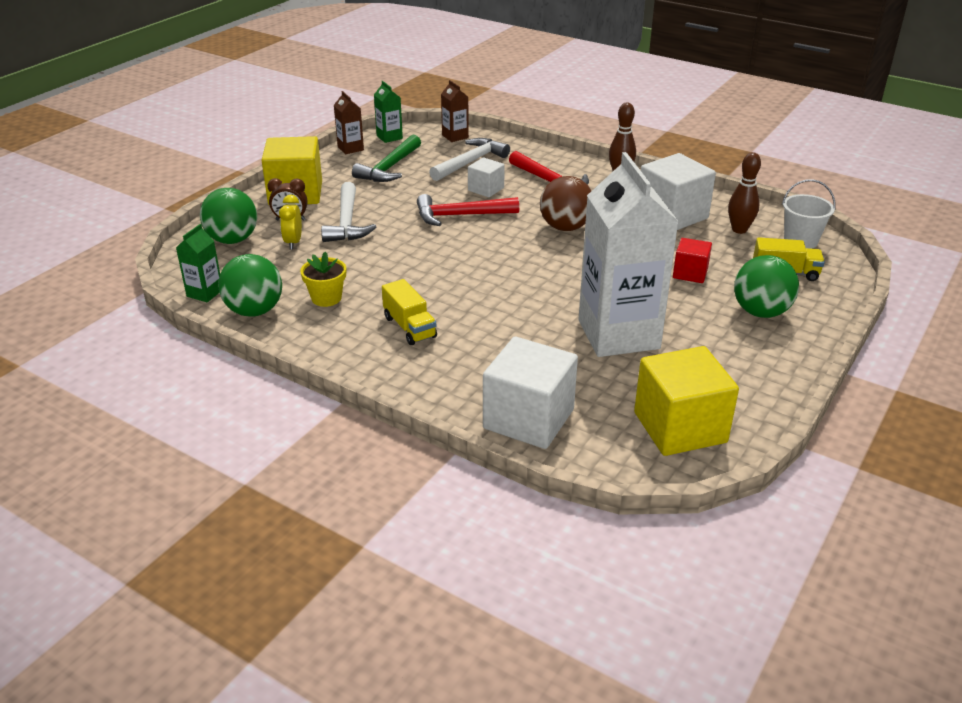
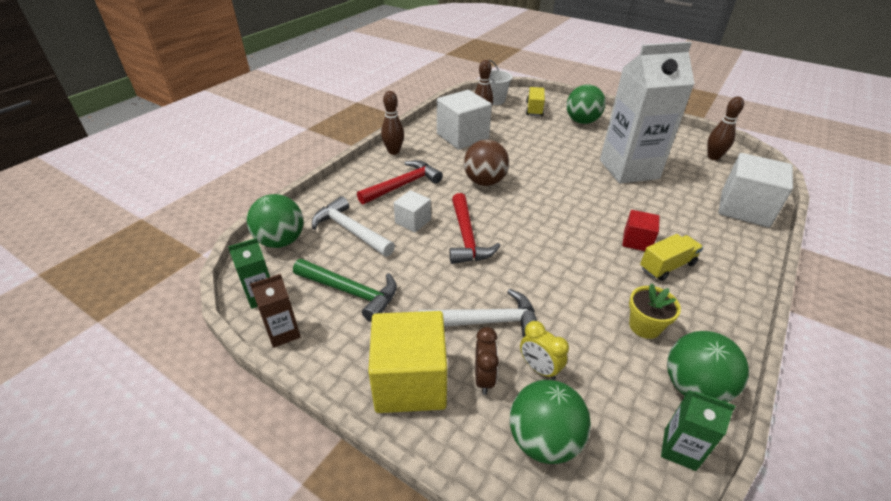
camera: 90 degrees left, 5 degrees up
(293, 242) = (539, 368): yellow clock -> yellow clock turned 45 degrees clockwise
(455, 136) = (281, 241): brown carton -> green ball
(680, 427) = (713, 157): yellow cube -> brown bowling pin
(690, 273) = (543, 138): red cube -> red cube (637, 241)

